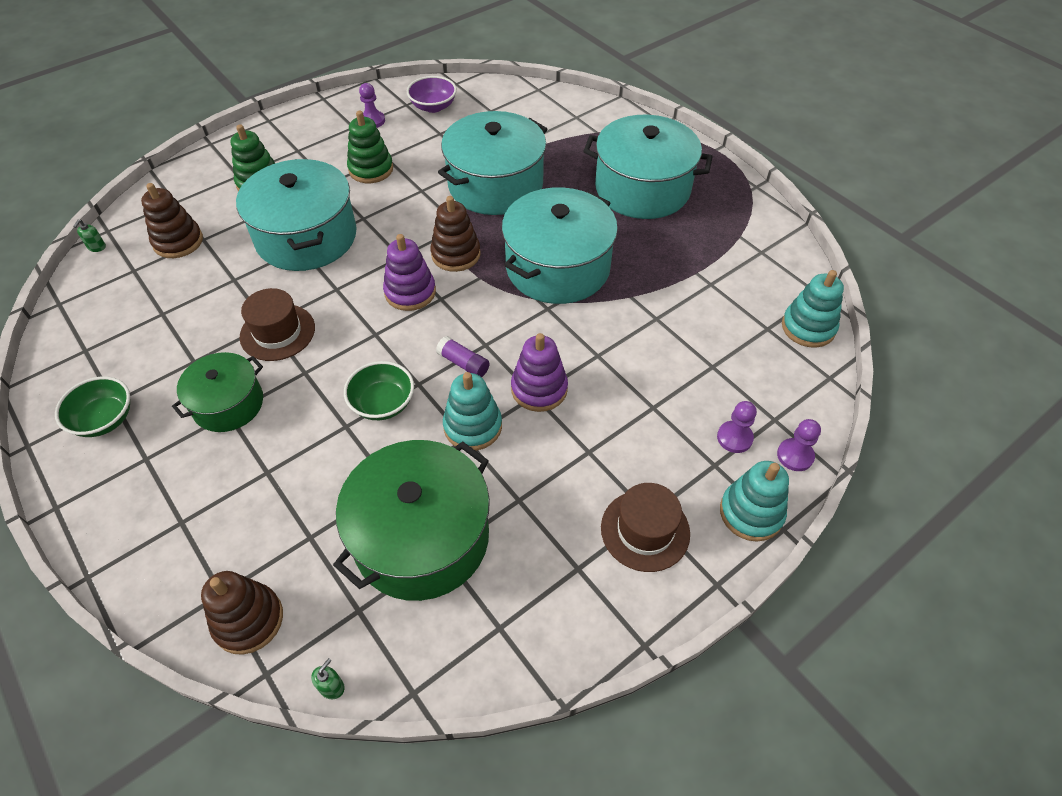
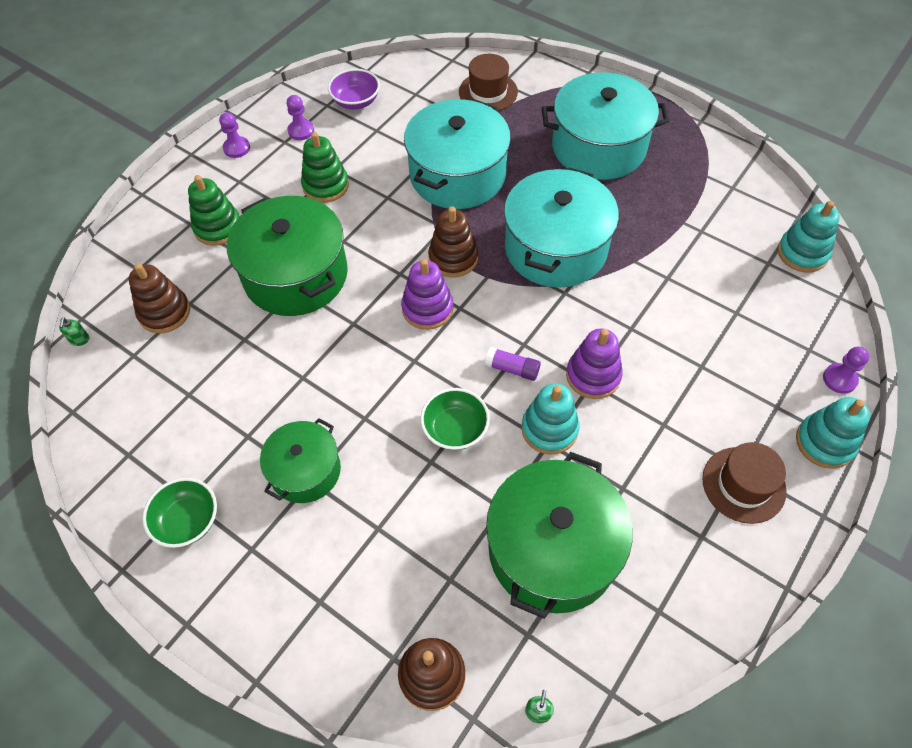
camera: 15 degrees left, 5 degrees up
(277, 332) = (317, 384): brown hat -> brown hat (488, 92)
(306, 237) = (296, 275): turquoise pot -> green pot
(734, 438) = (783, 376): purple pawn -> purple pawn (236, 148)

